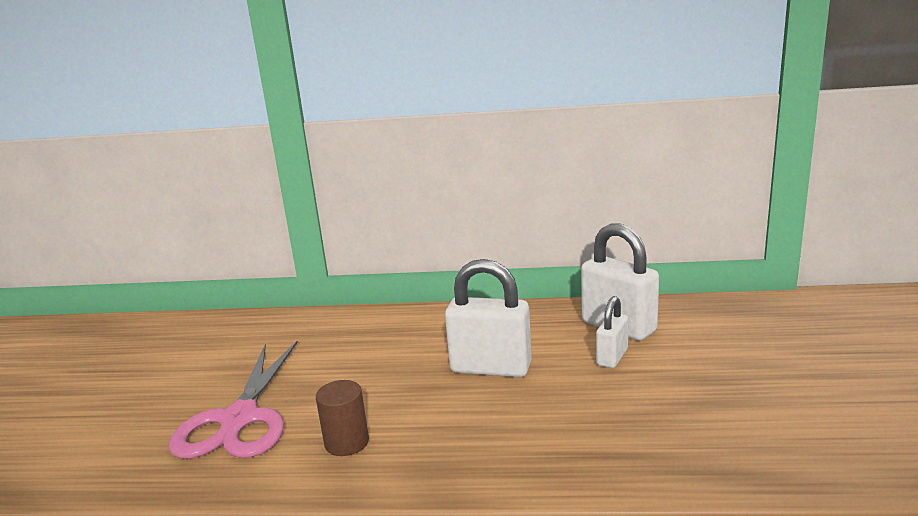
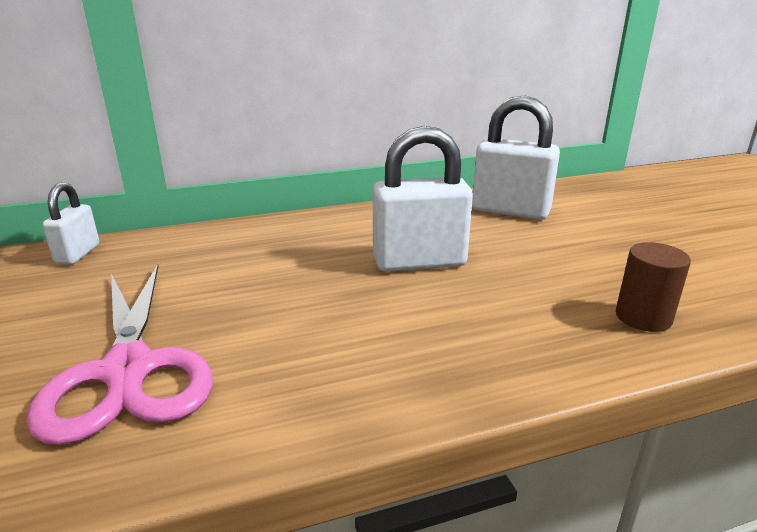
camera: 25 degrees left, 5 degrees up
(346, 442) = (311, 370): brown cylinder -> brown cylinder (643, 317)
(612, 357) = (531, 237): white padlock -> white padlock (78, 254)

